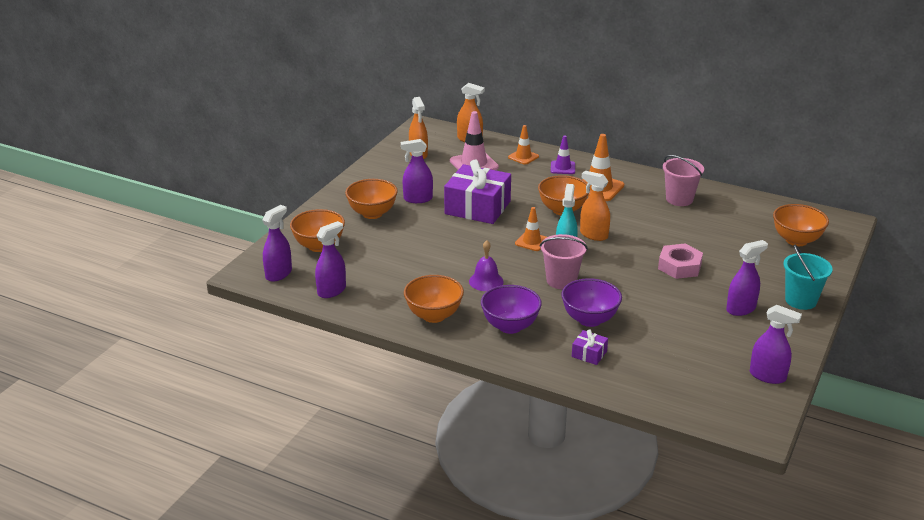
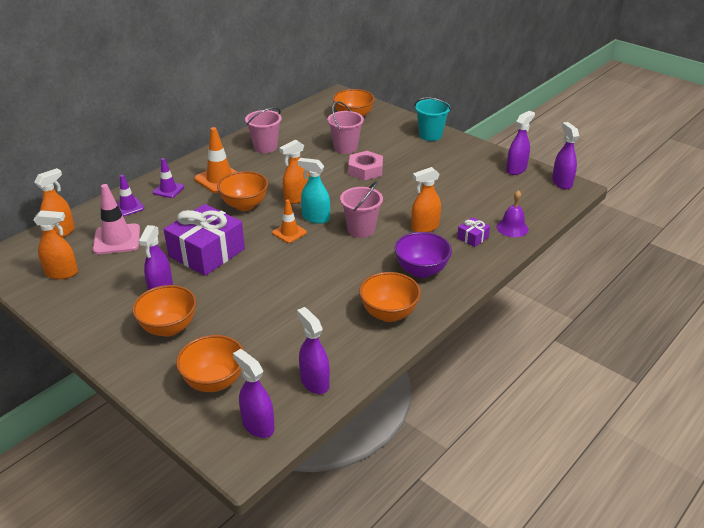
camera: 75 degrees left, 5 degrees up
(486, 281) = (343, 271): purple bell -> purple bell (512, 228)
(523, 157) = (128, 207): orange traffic cone -> purple traffic cone
(589, 319) = (424, 227): purple bowl -> orange spray bottle
(718, 246) = (345, 148): none -> pink bucket
(741, 309) = (433, 159): purple spray bottle -> purple spray bottle (561, 183)

